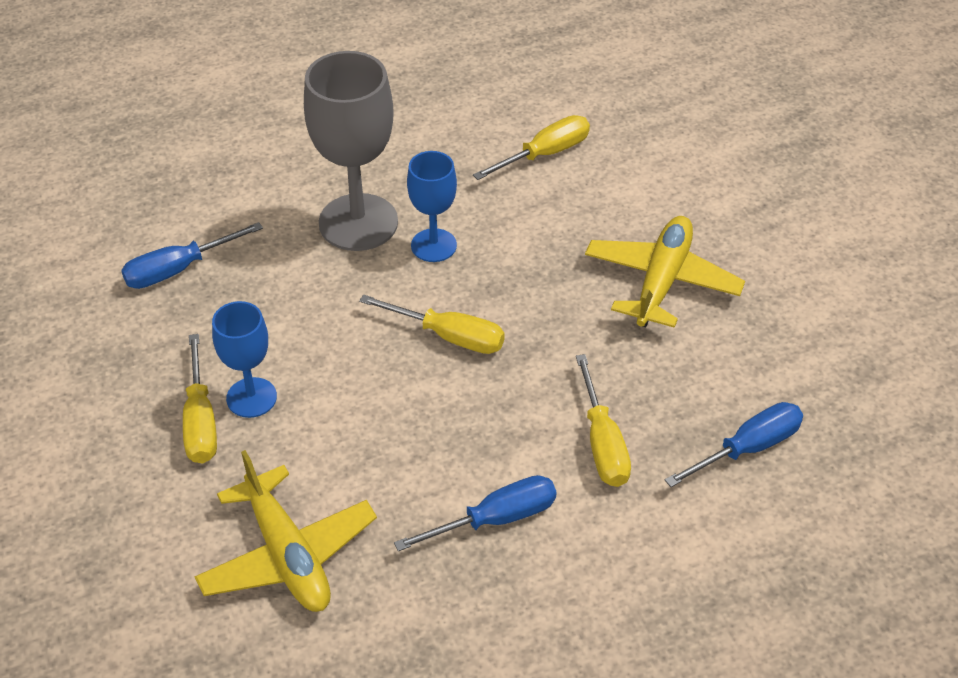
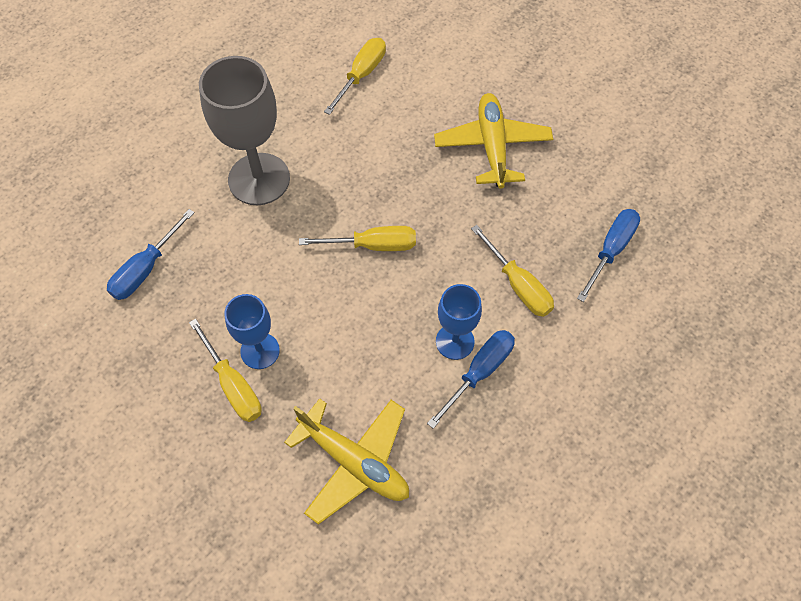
camera: 25 degrees left, 15 degrees up
(433, 245) = (323, 177): blue goblet -> blue goblet (455, 341)

